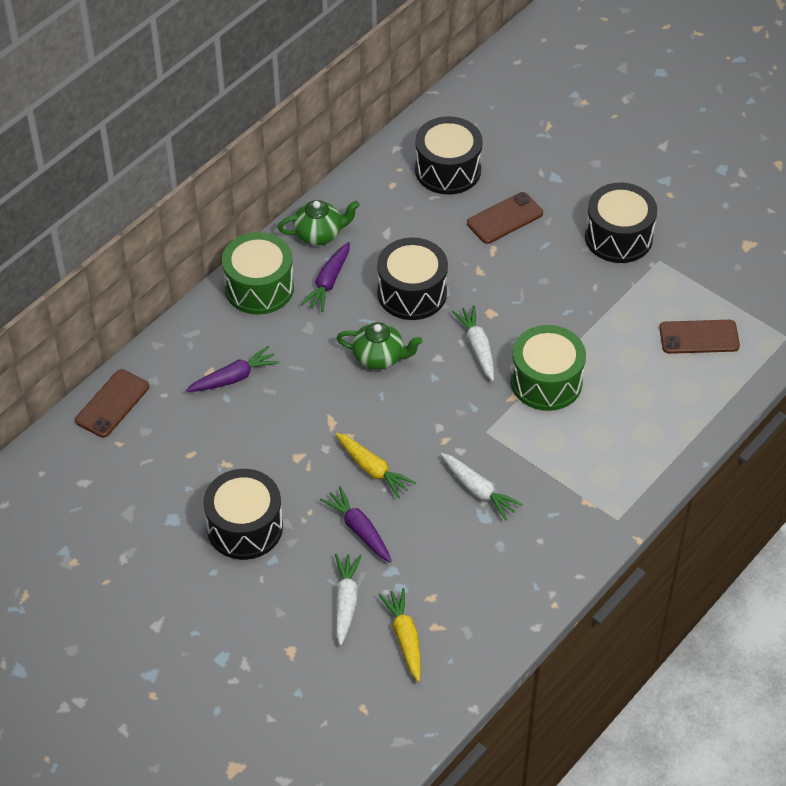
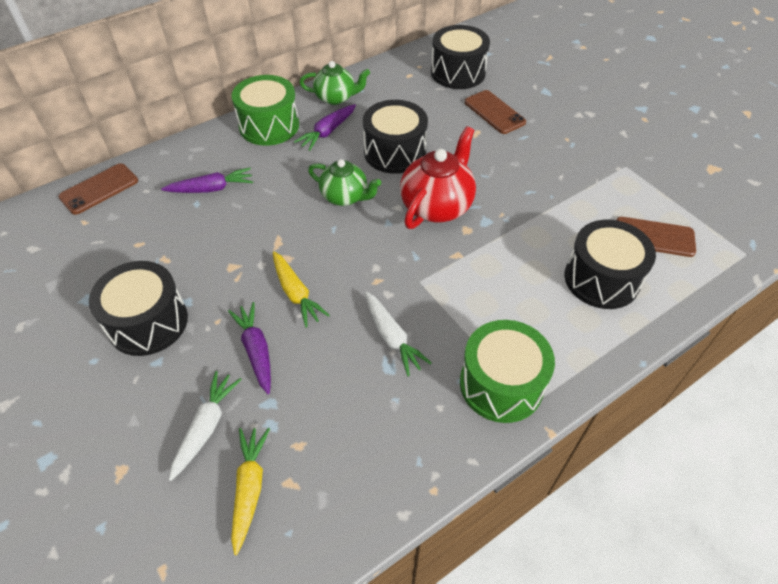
camera: 15 degrees right, 0 degrees up
(477, 347) = (437, 205): white carrot -> red teapot
(505, 218) = (494, 112): brown phone -> brown phone turned 75 degrees clockwise
(546, 381) = (493, 247): green drum -> green drum (501, 384)
(618, 237) = (591, 142): black drum -> black drum (601, 279)

